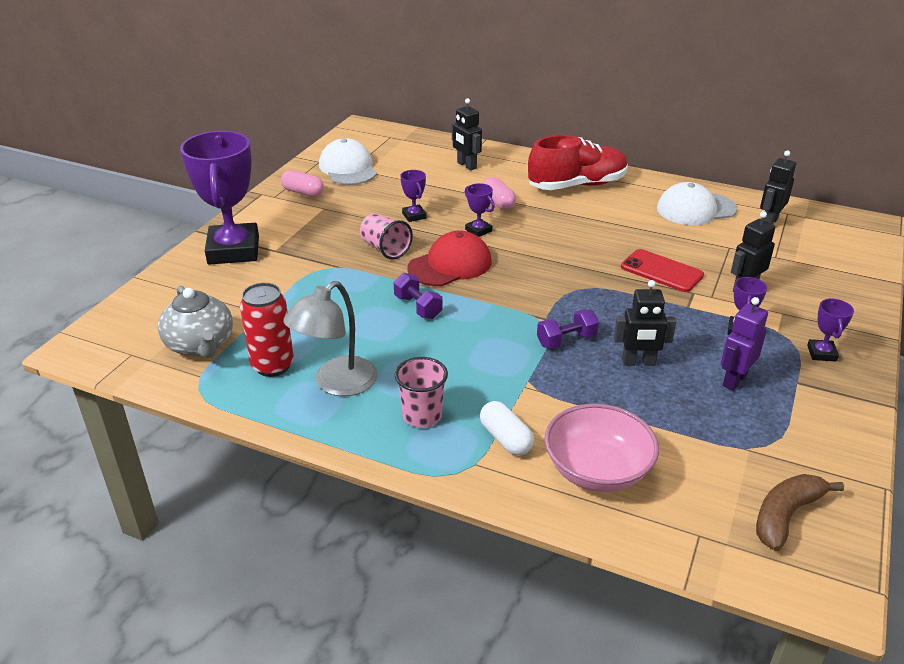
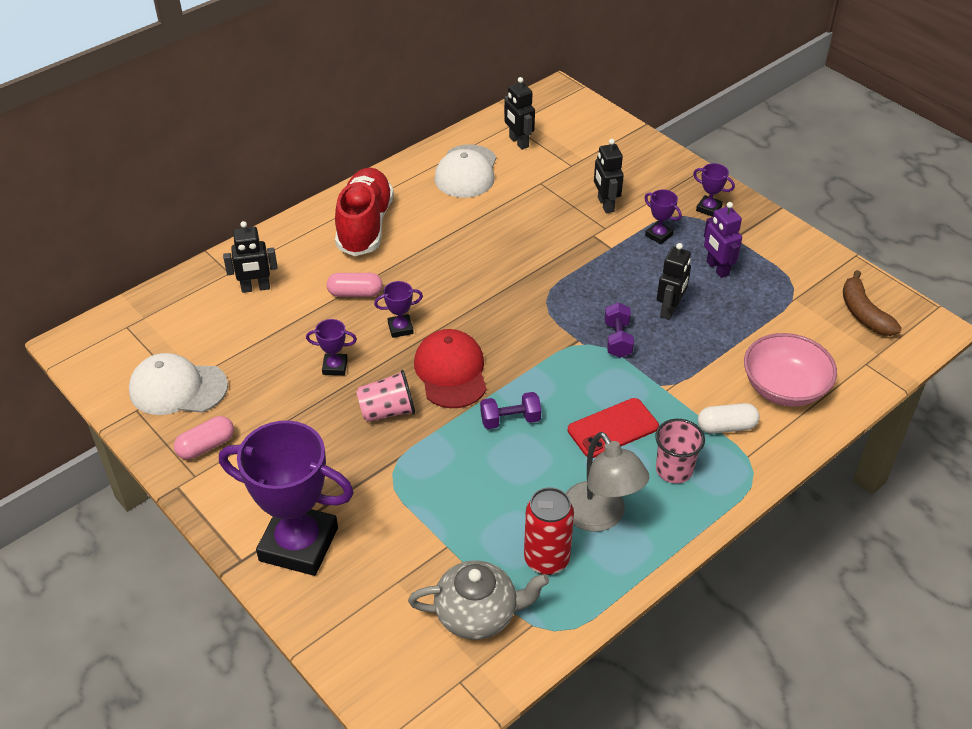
camera: 65 degrees left, 10 degrees up
(661, 271) = (551, 238): red phone -> red phone (613, 428)

